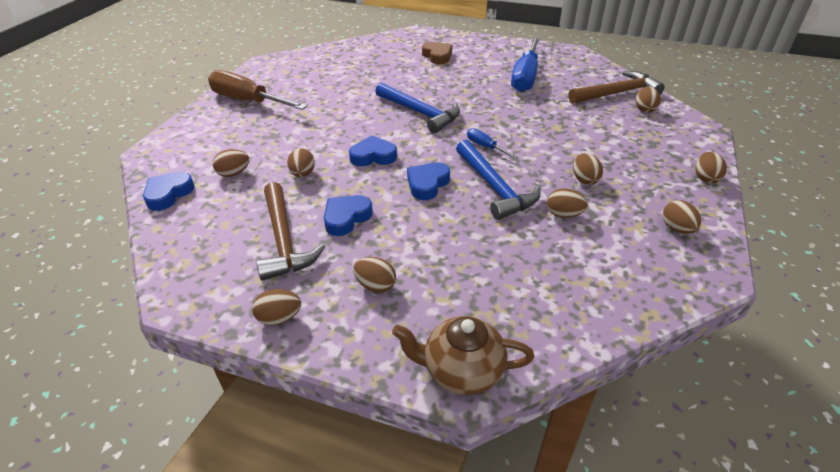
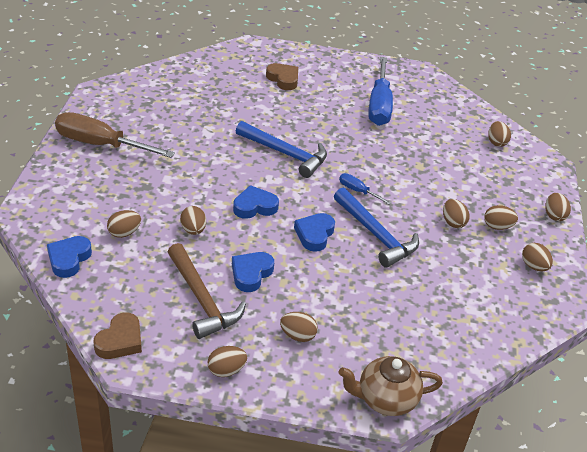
camera: 15 degrees left, 0 degrees up
(179, 276) = (120, 341): none -> brown heart
(564, 214) = (440, 259): brown egg -> brown egg (497, 226)
(617, 93) = (469, 124): brown hammer -> none

